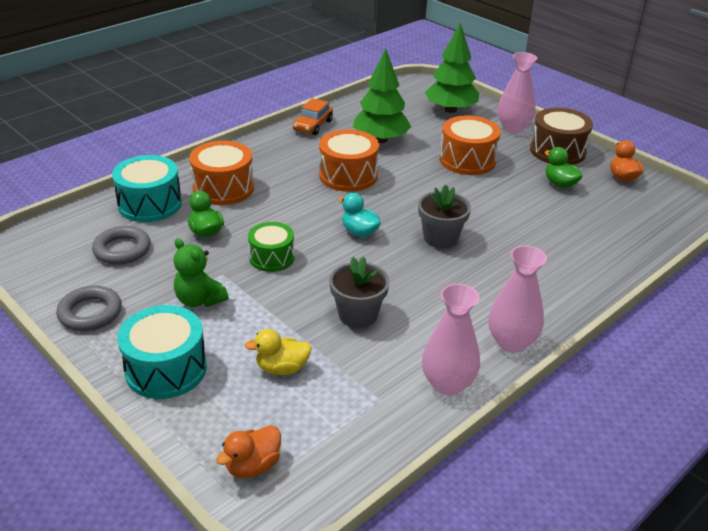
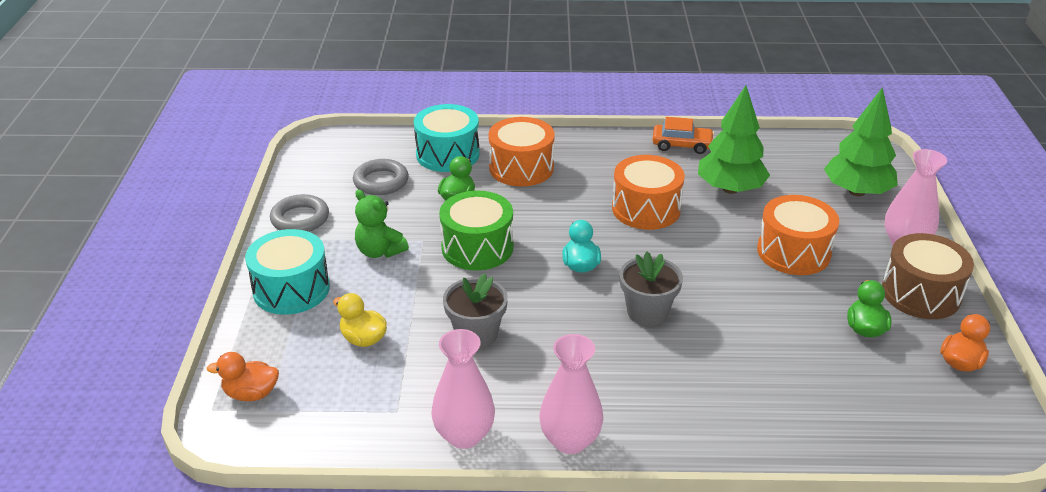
camera: 45 degrees right, 0 degrees up
(199, 300) = (380, 251): green teddy bear -> green teddy bear turned 45 degrees counterclockwise
(272, 257) = (477, 247): green drum -> green drum, size x1.50
(313, 125) = (682, 145): orange car -> orange car turned 150 degrees counterclockwise

